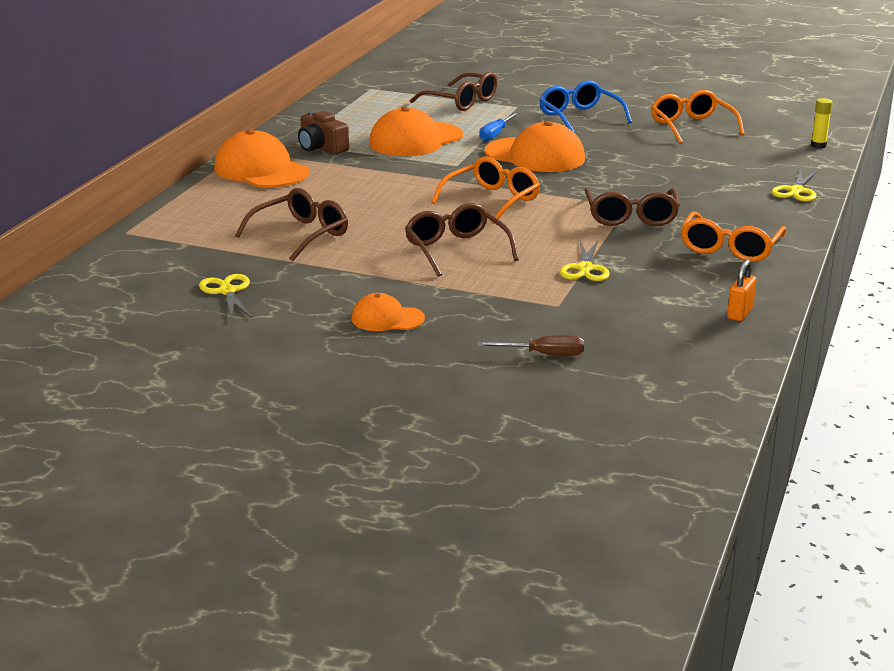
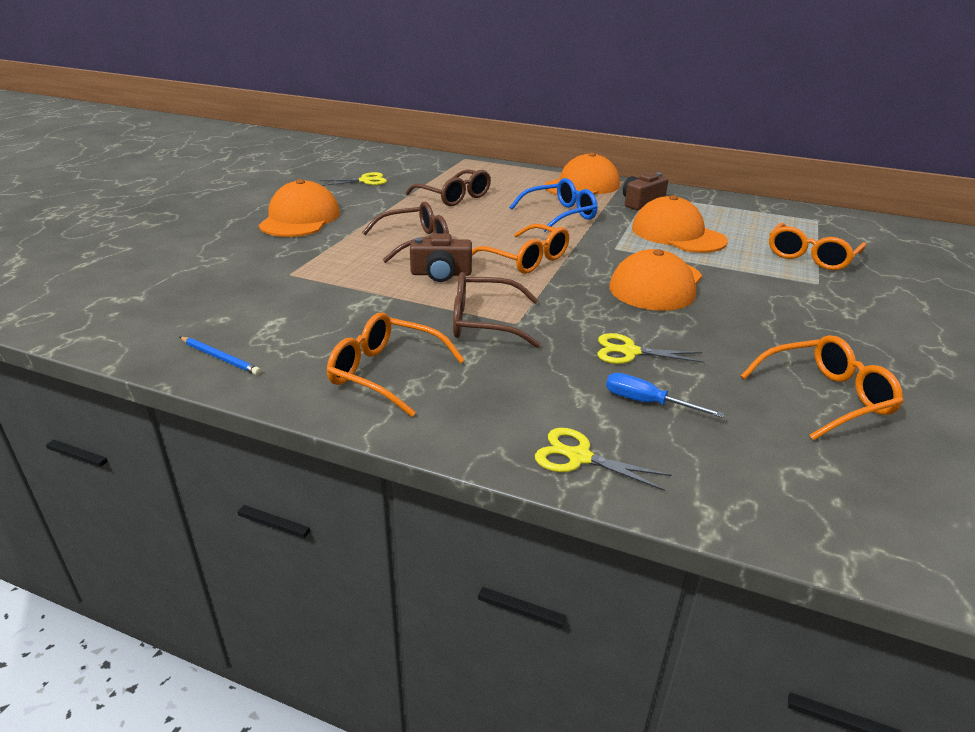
camera: 90 degrees right, 5 degrees up
(387, 319) = (300, 219): orange cap -> orange cap, size x1.80
(462, 102) = (810, 257): brown glasses -> orange glasses
(495, 134) = (714, 268): blue screwdriver -> blue screwdriver (647, 402)
(536, 235) = (441, 274): none -> brown camera
(544, 354) = (206, 264): brown screwdriver -> none
(579, 117) = (807, 317): blue glasses -> blue glasses (560, 215)
(585, 269) = (359, 290): yellow scissors -> yellow scissors (629, 352)
(740, 313) = (220, 358): orange padlock -> blue pencil
(818, 145) = (810, 522): yellow glue stick -> none

